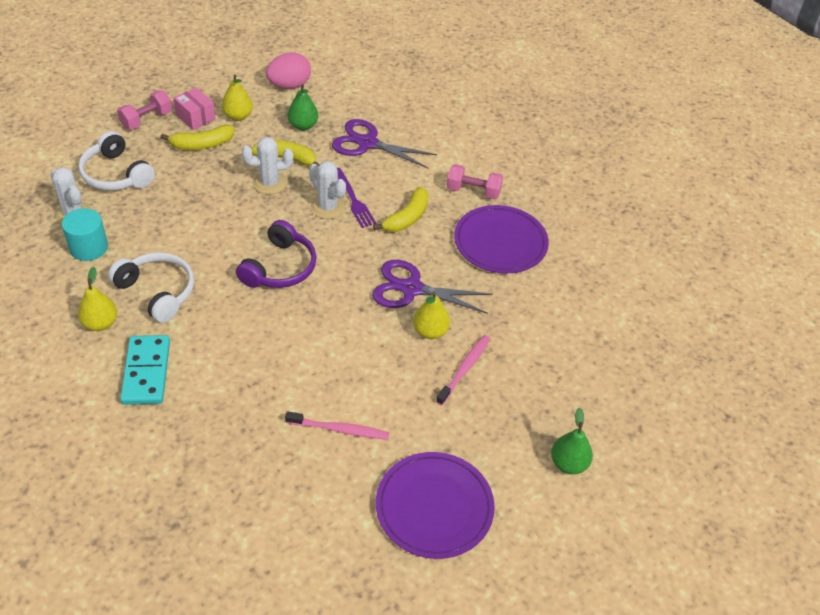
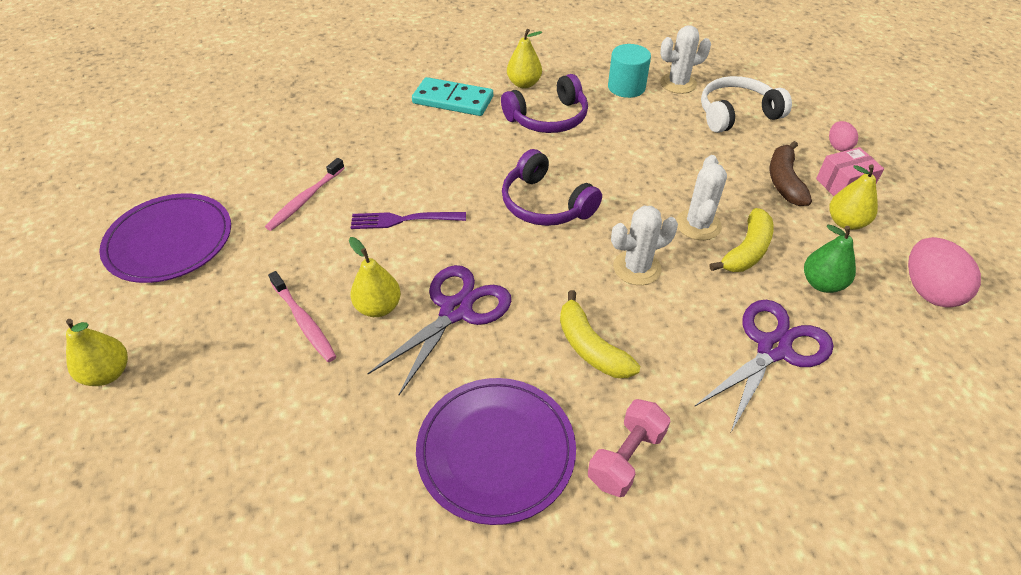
camera: 115 degrees right, 0 degrees up
(147, 120) = (838, 146): pink dumbbell -> pink egg
(157, 292) = (548, 118): white headphones -> purple headphones
(202, 145) = (784, 181): yellow banana -> brown banana
(353, 200) = (645, 298): purple fork -> purple fork (403, 220)
(568, 463) = (108, 373): green pear -> yellow pear

